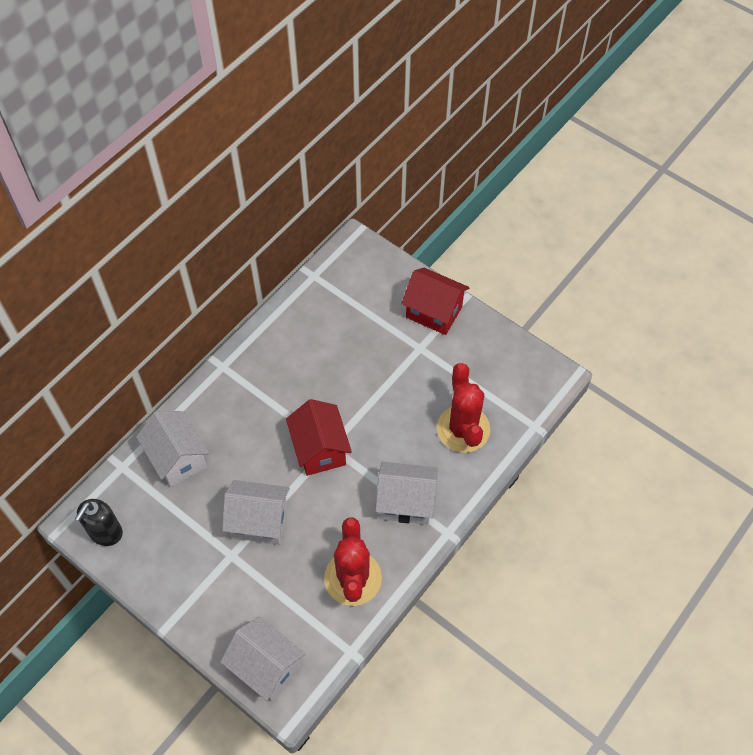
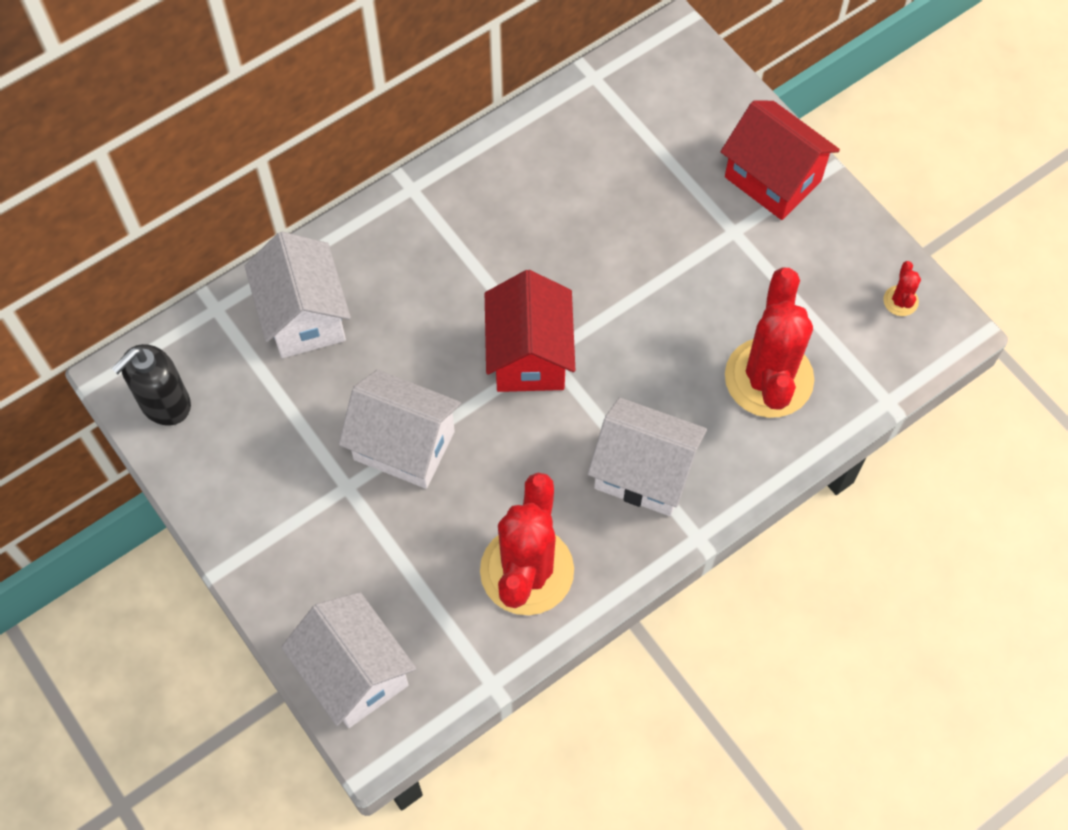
camera: 15 degrees right, 5 degrees up
(526, 366) = (900, 301): none -> red cactus

